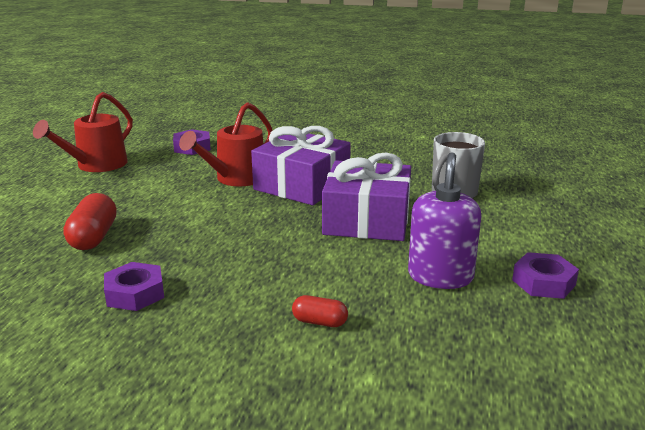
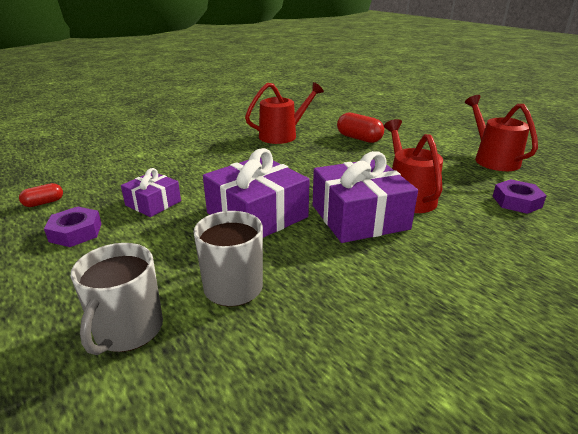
camera: 130 degrees right, 5 degrees up
(135, 293) = (283, 135): purple nut -> red watering can
(319, 322) = (188, 159): red capsule -> red capsule (44, 203)
(440, 276) = (153, 203): purple soap dispenser -> purple gift
(538, 202) = (128, 330): none -> grey mug

